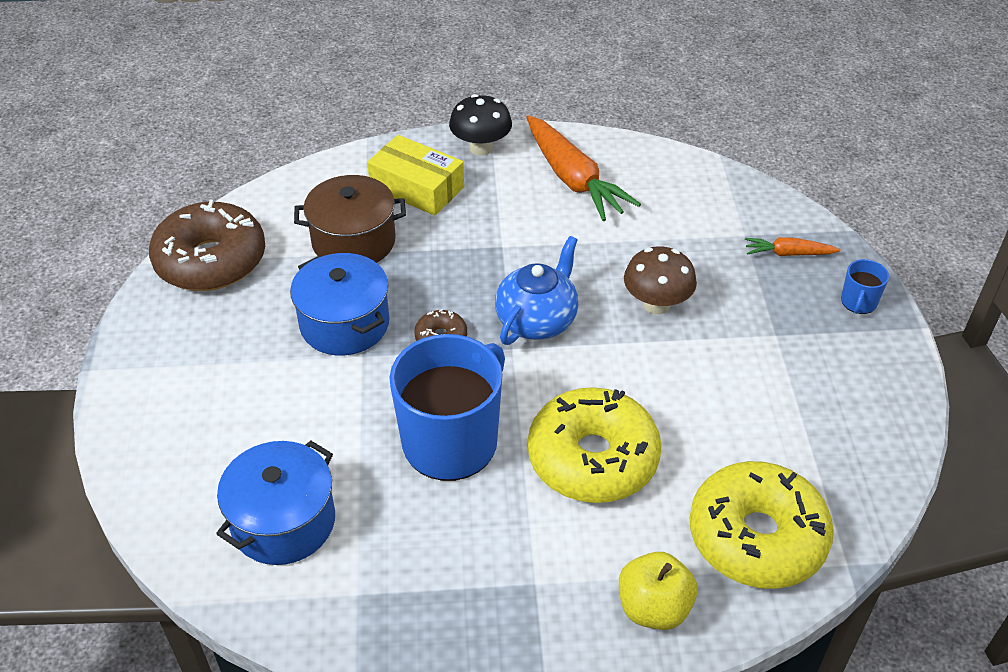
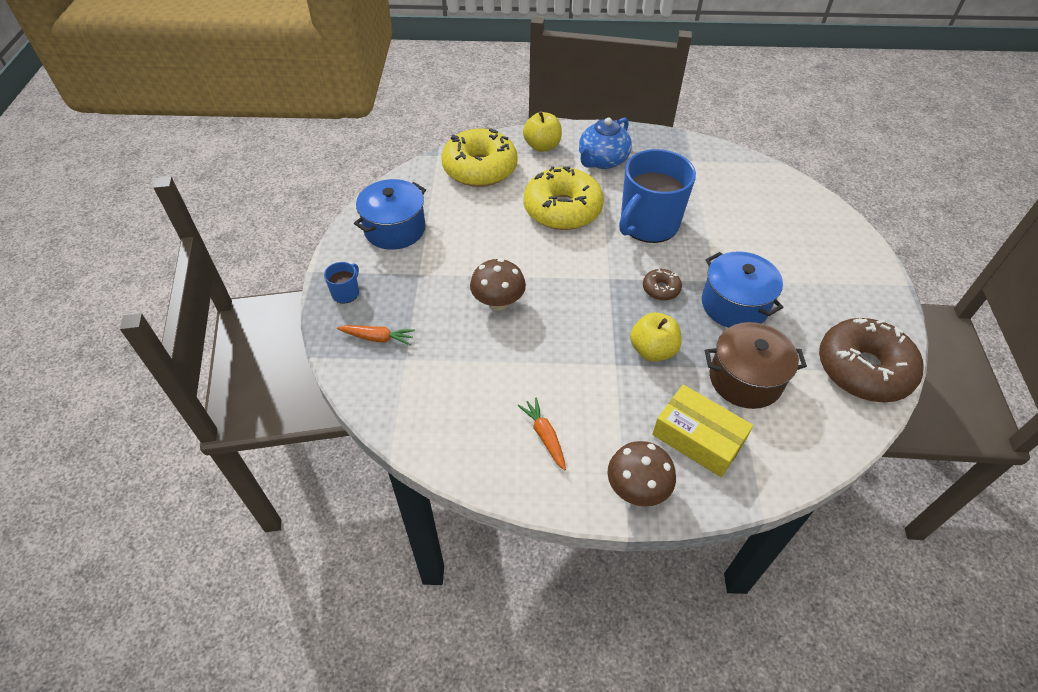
camera: 175 degrees left, 5 degrees up
(283, 522) = (740, 192): blue pot -> blue pot (395, 229)
(458, 263) = (652, 350): none -> yellow apple
(481, 148) = (637, 489): black mushroom -> brown mushroom
(537, 320) = (590, 297): blue teapot -> blue teapot (602, 161)
(573, 179) = (544, 436): orange carrot -> orange carrot, size x0.50

